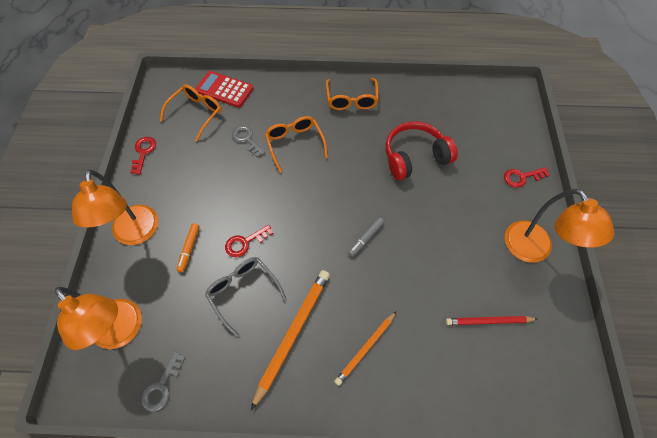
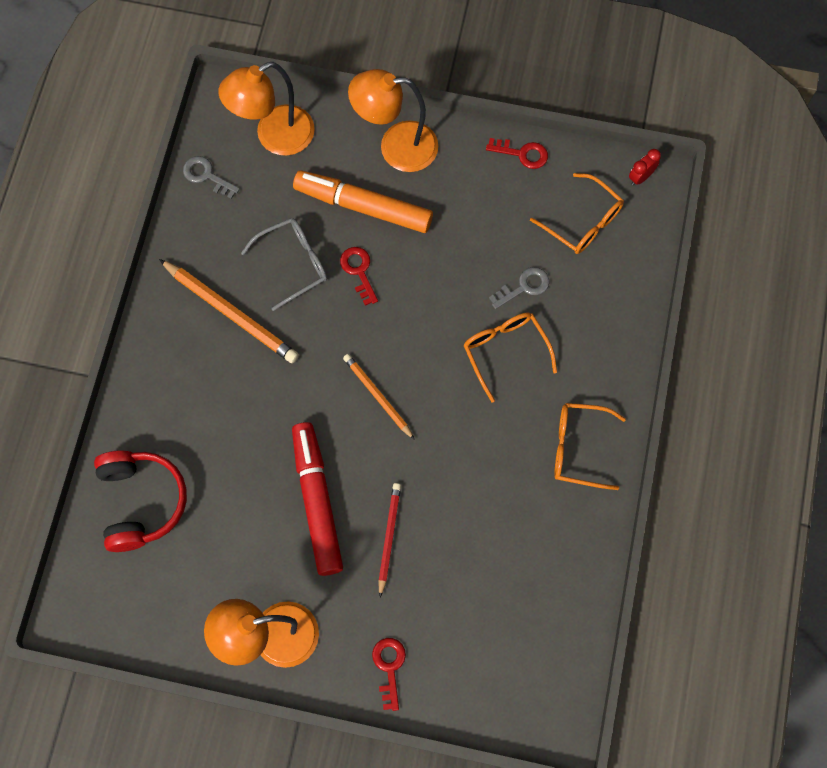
camera: 100 degrees right, 10 degrees up
(162, 88) = (640, 177): none -> red clock
(189, 249) = (363, 207): orange marker -> orange marker, size x2.23
(224, 90) = (625, 263): red calculator -> none
(295, 144) = (505, 351): orange glasses -> orange glasses turned 105 degrees counterclockwise
(365, 238) = (334, 419): grey marker -> none
(365, 348) = (195, 390): orange pencil -> orange pencil (377, 396)
(414, 157) = (453, 517): red headphones -> red headphones (141, 502)
(429, 239) = (317, 501): none -> red marker
(488, 321) = (193, 543): red pencil -> red pencil (389, 537)

